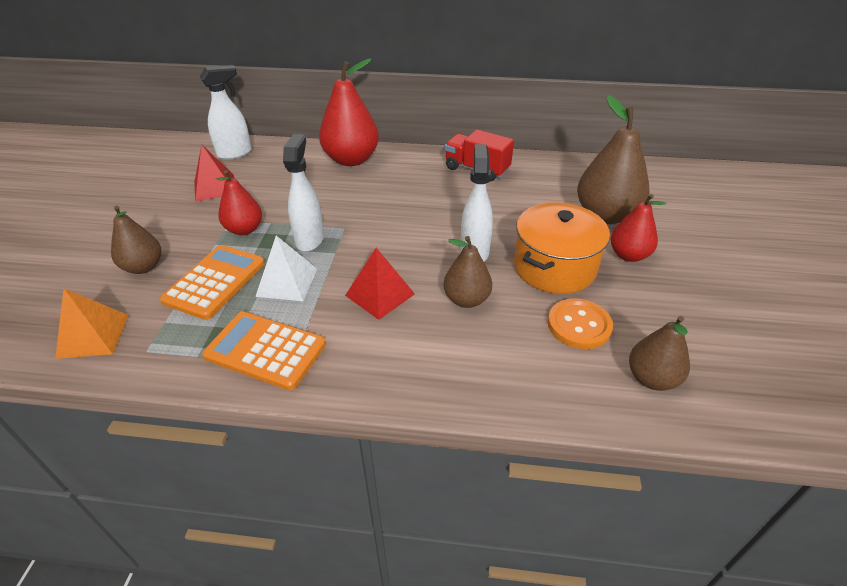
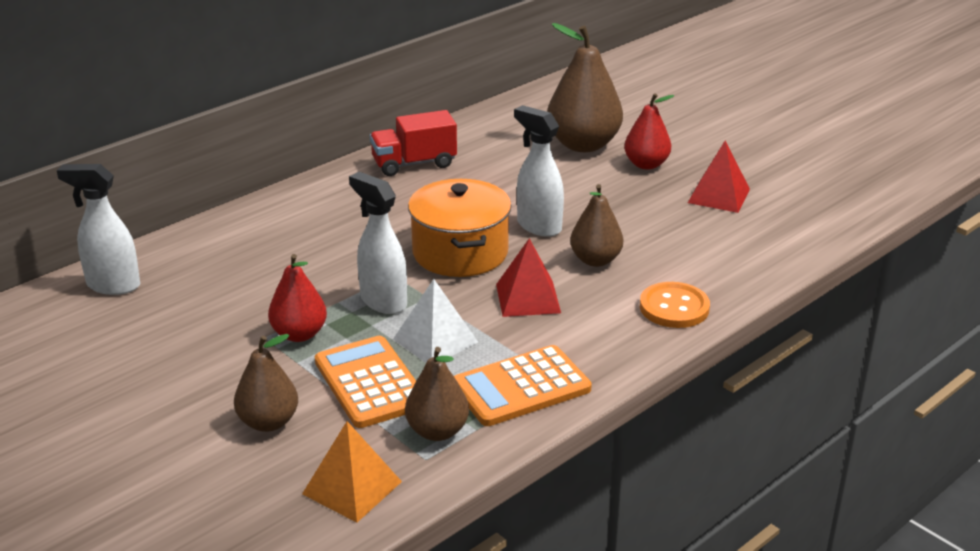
camera: 50 degrees left, 10 degrees down
(215, 187) = (172, 325): red pyramid -> red pyramid (718, 195)
(235, 153) = (113, 285): white spray bottle -> white spray bottle turned 90 degrees counterclockwise
(351, 160) = (270, 219): red pear -> none
(554, 267) = (613, 202): orange pot -> orange pot (460, 252)
(579, 325) = (692, 228): orange button -> orange button (674, 307)
(651, 378) = (779, 230): brown pear -> brown pear (437, 431)

